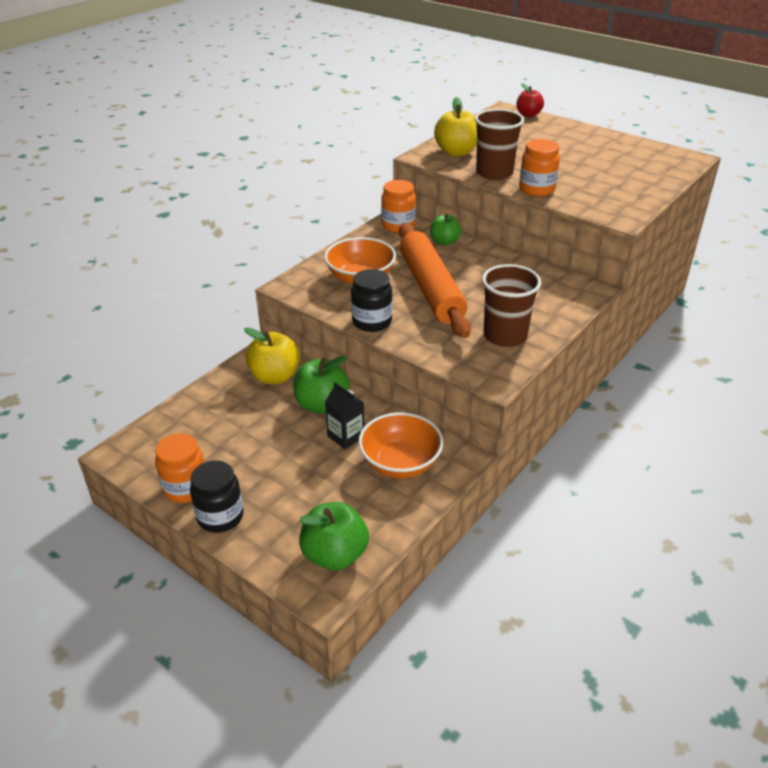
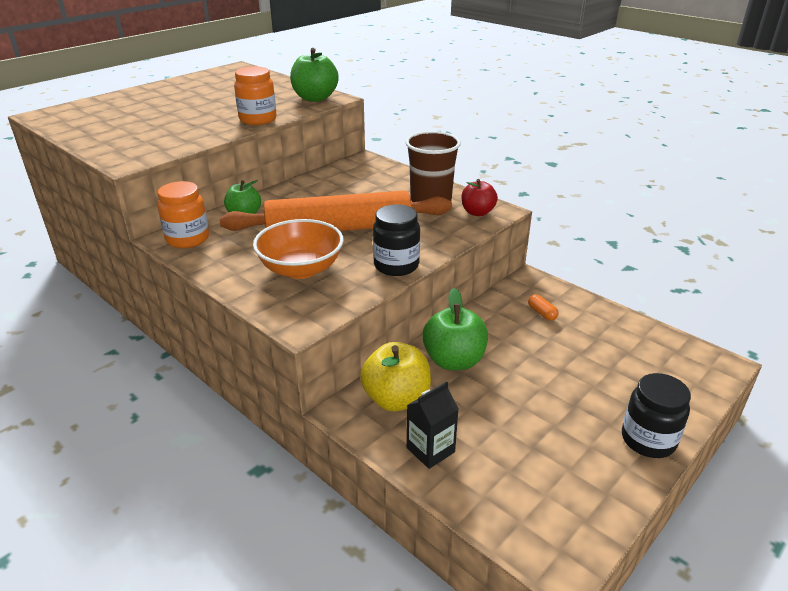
camera: 85 degrees left, 5 degrees down
(186, 488) = (611, 475): orange jar -> none
(335, 554) = (670, 357): green apple -> green apple (315, 98)
(346, 436) = (506, 345): black carton -> black carton (430, 450)
(400, 463) = (542, 313): orange bowl -> orange capsule
(456, 152) = (134, 145): yellow apple -> none
(494, 173) = (206, 132): brown cup -> none
(528, 114) = (70, 107): red apple -> red apple (477, 212)

